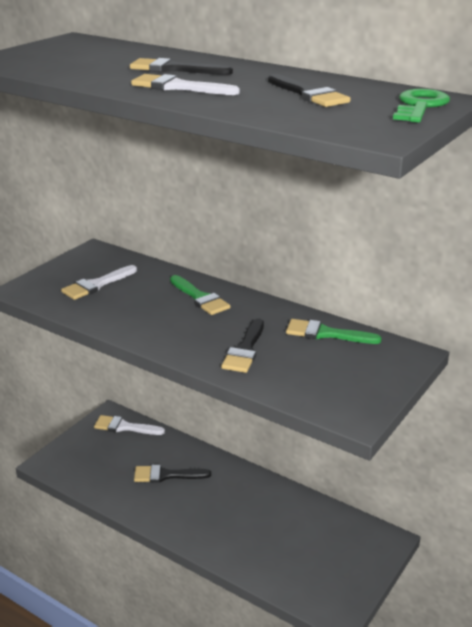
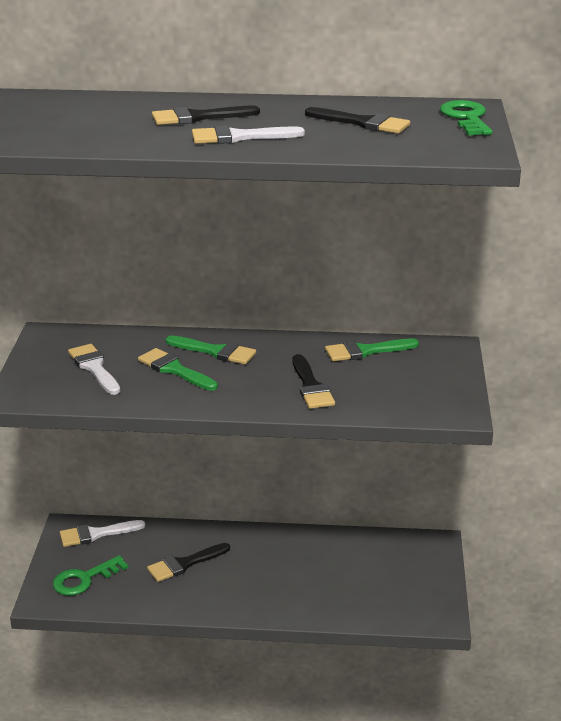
camera: 30 degrees left, 0 degrees up
(87, 459) = (84, 579): none -> green key
(97, 284) = (94, 368): white brush -> white brush turned 135 degrees clockwise
(153, 303) = (175, 370): none -> green brush

